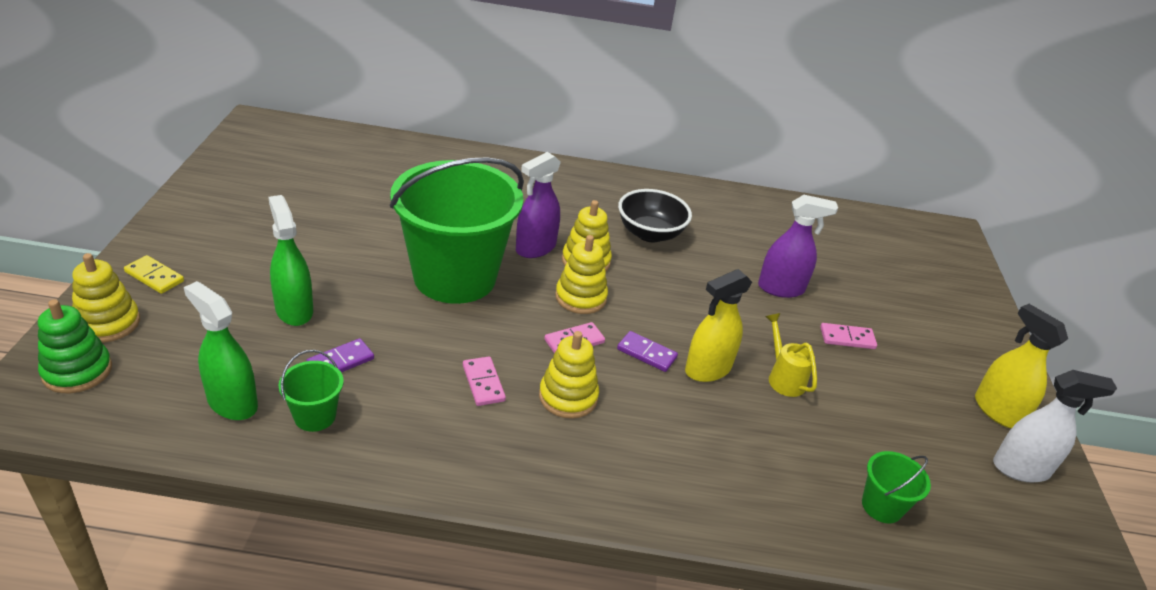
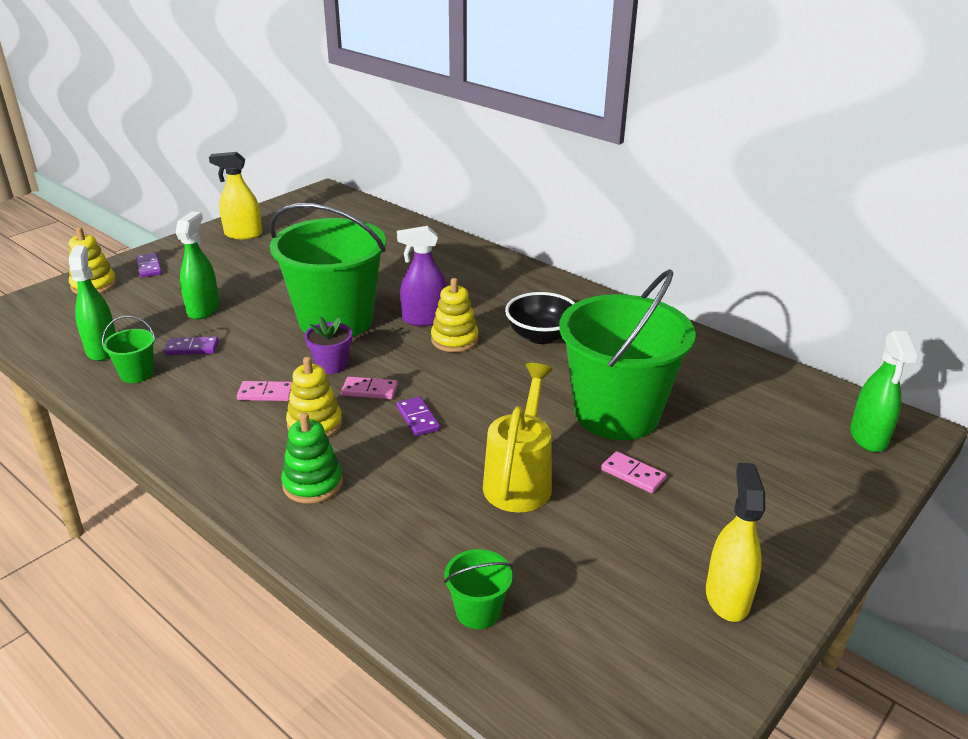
camera: 40 degrees right, 5 degrees down
(77, 371) = (48, 305): green stacking toy -> green stacking toy (313, 484)
(154, 277) = (149, 267): yellow domino -> purple domino
(483, 383) = (266, 393): pink domino -> pink domino turned 75 degrees clockwise
(508, 328) = (331, 365): none -> purple flower pot
(580, 297) = (415, 363): yellow stacking toy -> none
(707, 369) = (456, 448): yellow spray bottle -> yellow spray bottle (243, 234)
(781, 288) = (616, 414): purple spray bottle -> green bucket
(783, 378) = (520, 480): yellow watering can -> yellow watering can, size x1.70
(939, 248) = (868, 437): none -> green spray bottle
(1021, 469) = (682, 655): white spray bottle -> none

